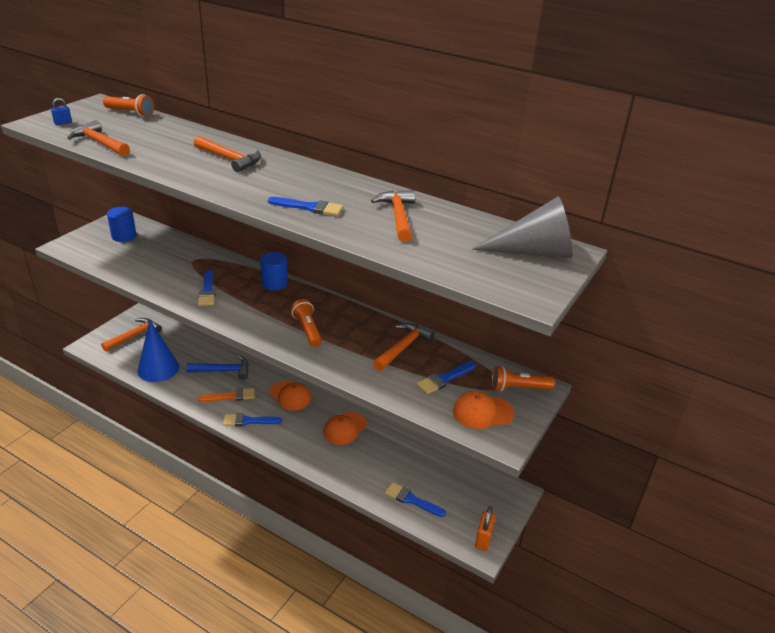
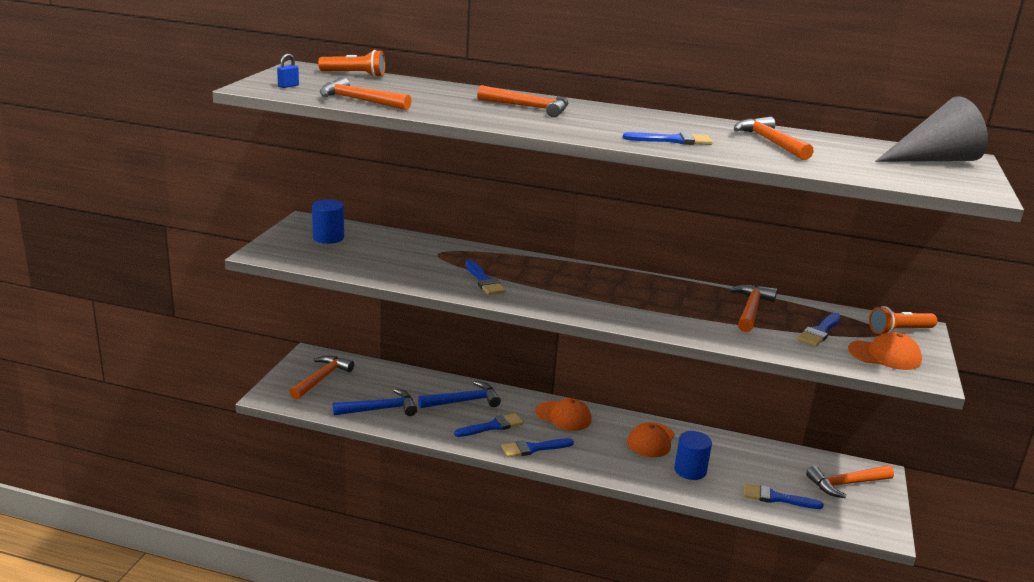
camera: 15 degrees left, 10 degrees down
(158, 368) = (380, 409): blue cone -> blue hammer
(230, 396) = (492, 426): orange brush -> blue brush
(274, 283) = (554, 266): blue cylinder -> blue cylinder (690, 470)
(307, 330) = (634, 305): orange flashlight -> none
(480, 497) = (846, 484): none -> orange hammer
(482, 412) = (884, 355): orange cap -> orange cap turned 150 degrees counterclockwise
(483, 539) = (879, 523): orange padlock -> none

